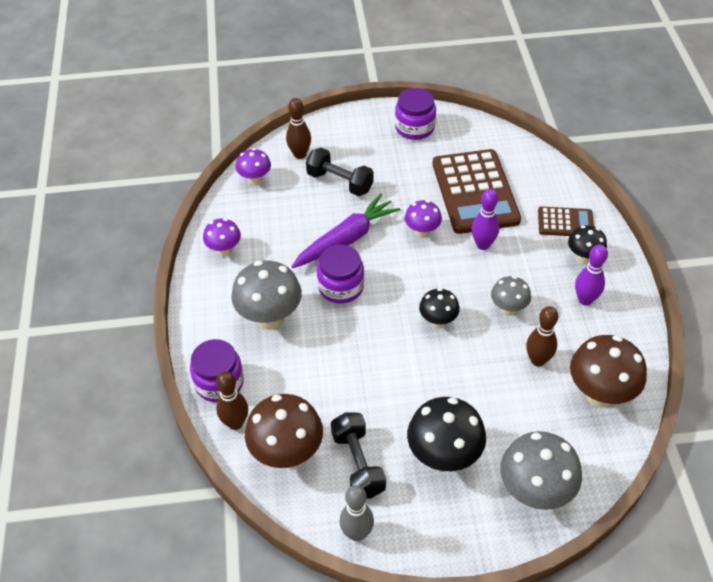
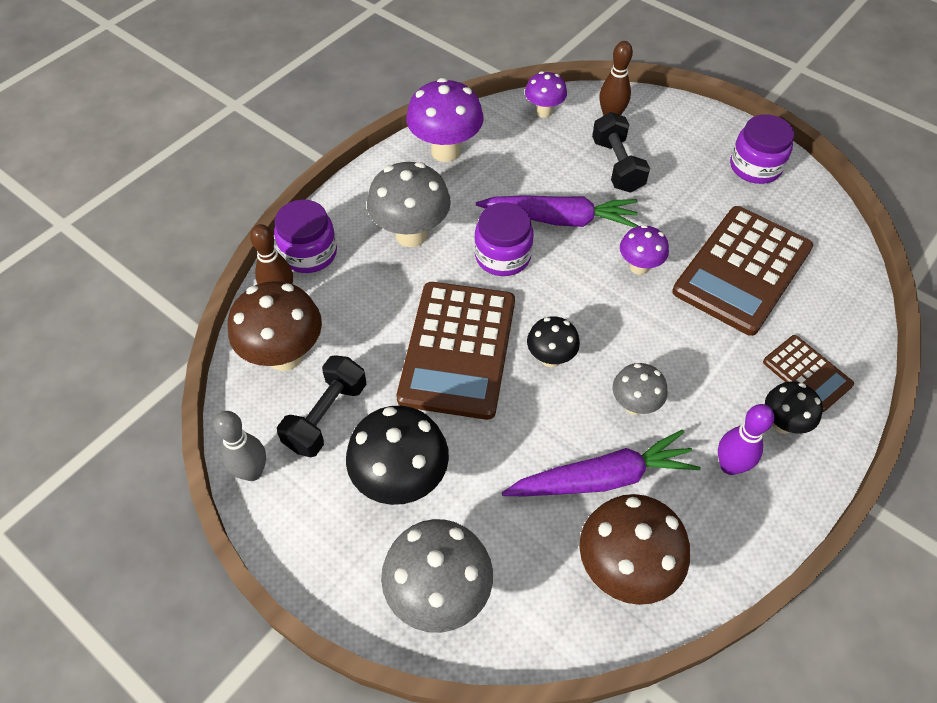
camera: 45 degrees right, 5 degrees up
(224, 250) = (446, 151): purple mushroom -> purple mushroom, size x1.73
(383, 360) = (458, 349): none -> brown calculator
(483, 245) = (686, 325): purple bowling pin -> none
(538, 360) = (602, 478): brown bowling pin -> purple carrot

